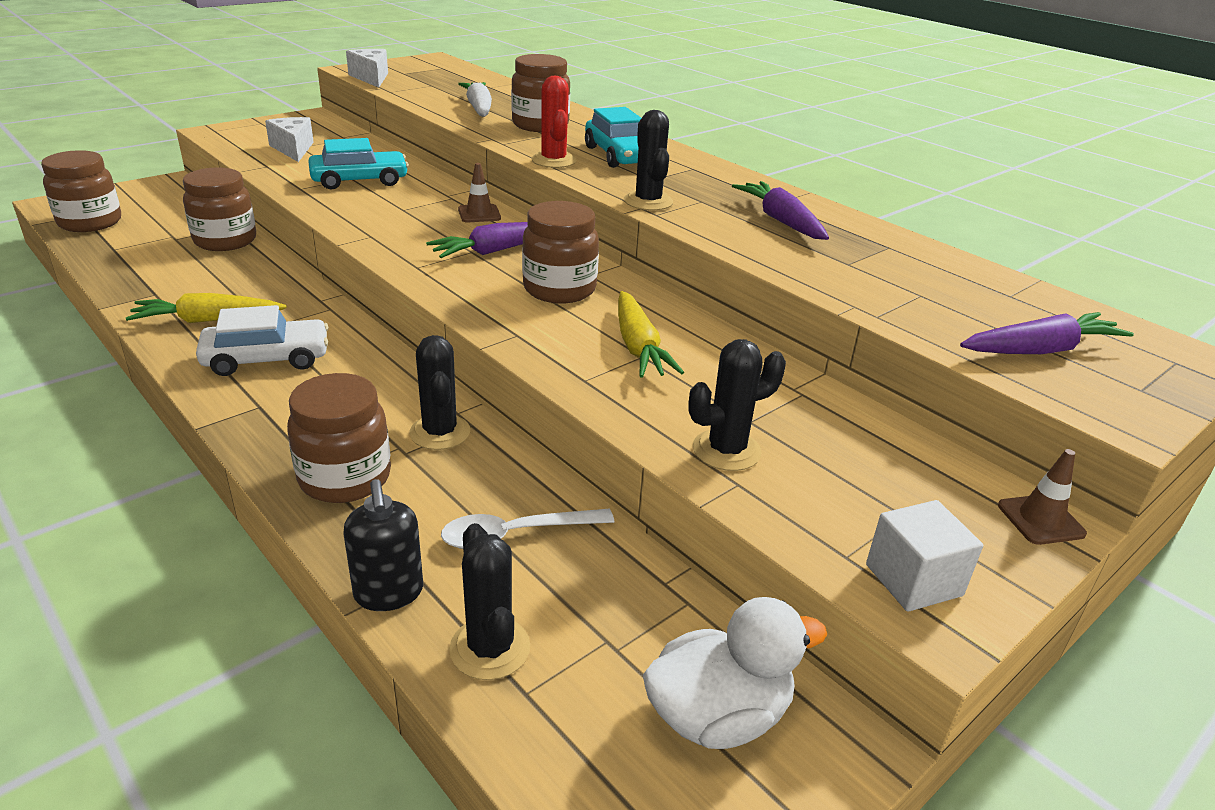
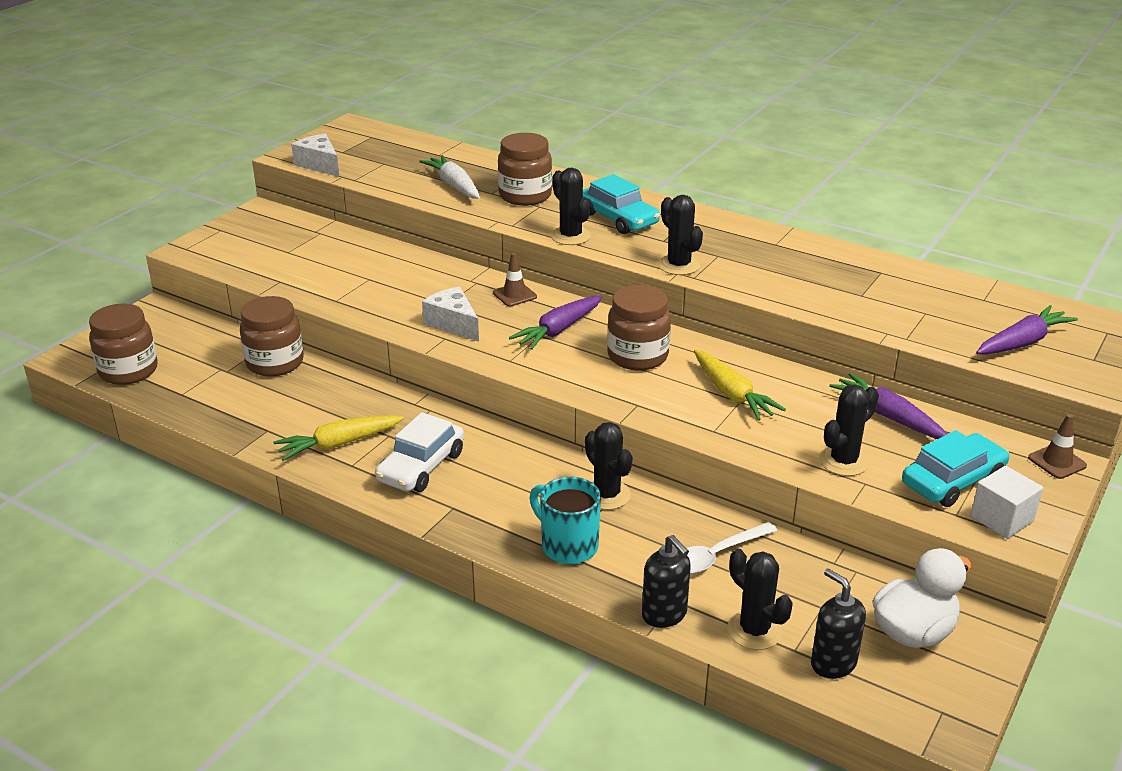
camera: 15 degrees left, 0 degrees up
(267, 359) = (421, 467): white car -> white car turned 150 degrees clockwise
(293, 149) = (284, 256): white cheese -> white cheese (453, 324)
(345, 478) = (567, 546): brown jar -> turquoise mug
(359, 180) = (380, 280): turquoise car -> turquoise car (952, 481)
(553, 160) = (570, 236): red cactus -> black cactus
(566, 730) = (833, 663): none -> black soap dispenser
(780, 221) = (790, 263): purple carrot -> purple carrot (888, 416)

